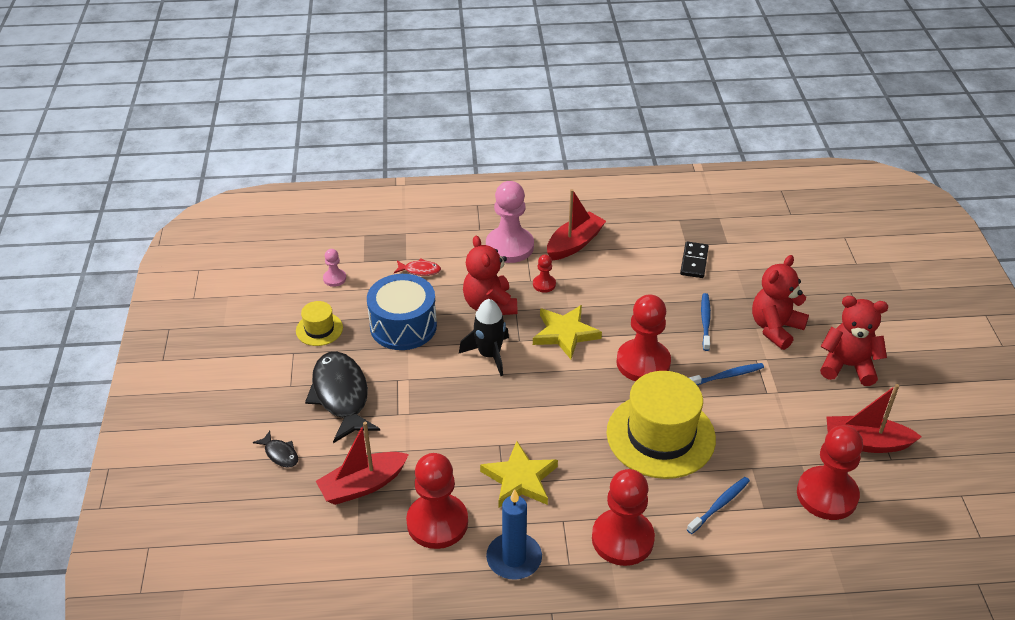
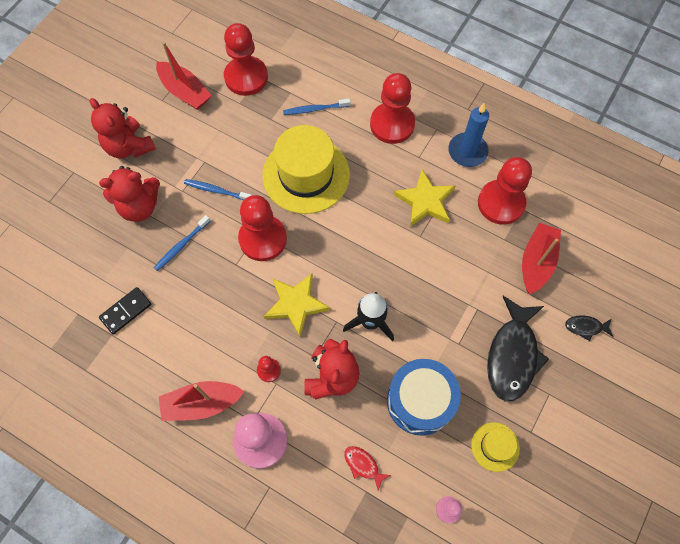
camera: 145 degrees left, 25 degrees up
(280, 454) = (585, 327): black fish -> black fish turned 75 degrees counterclockwise
(363, 485) = (536, 262): red boat -> red boat turned 75 degrees counterclockwise

